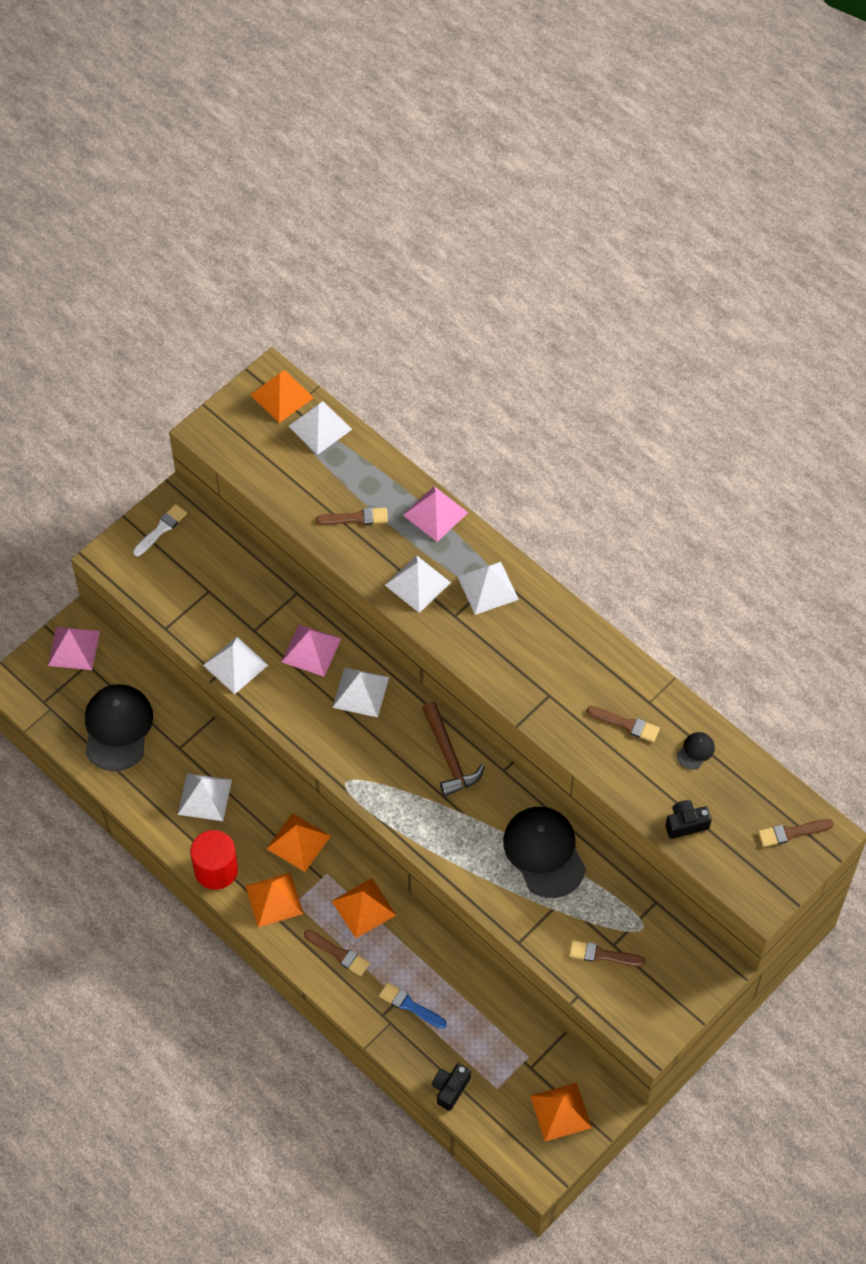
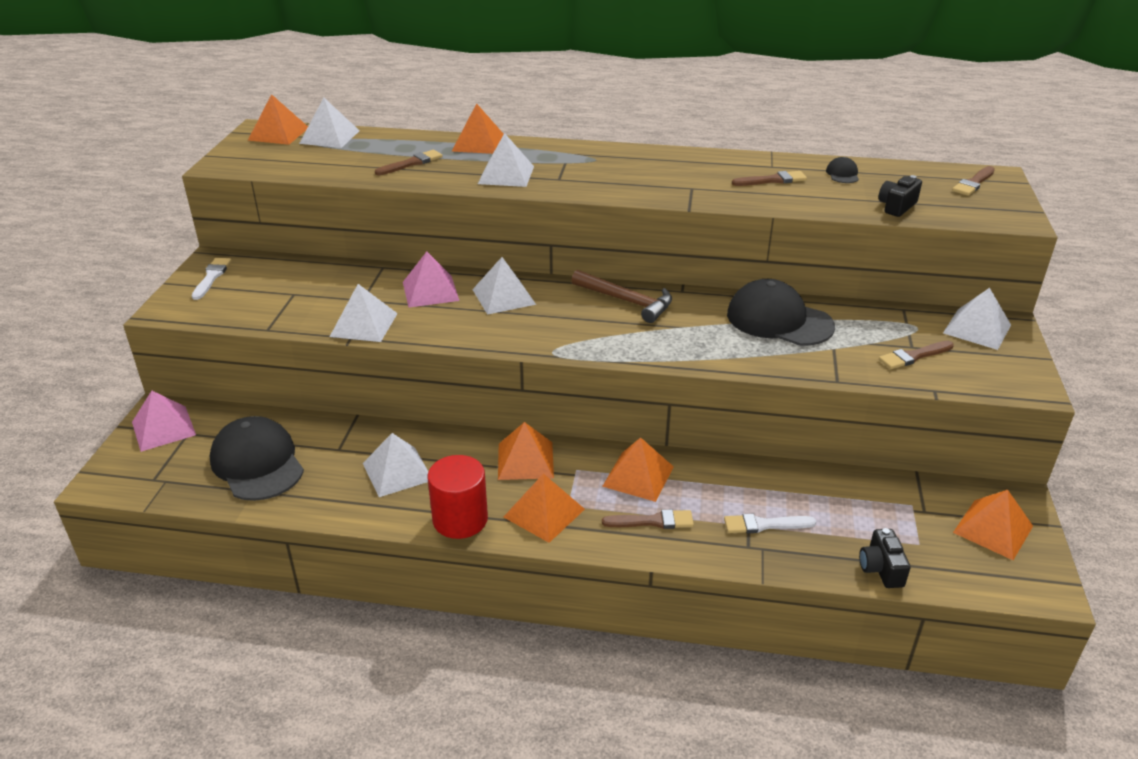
camera: 35 degrees left, 25 degrees down
(410, 1005) = (764, 525): blue brush -> white brush
(435, 513) = (478, 143): pink pyramid -> orange pyramid
(488, 587) = (568, 159): white pyramid -> white pyramid (977, 329)

